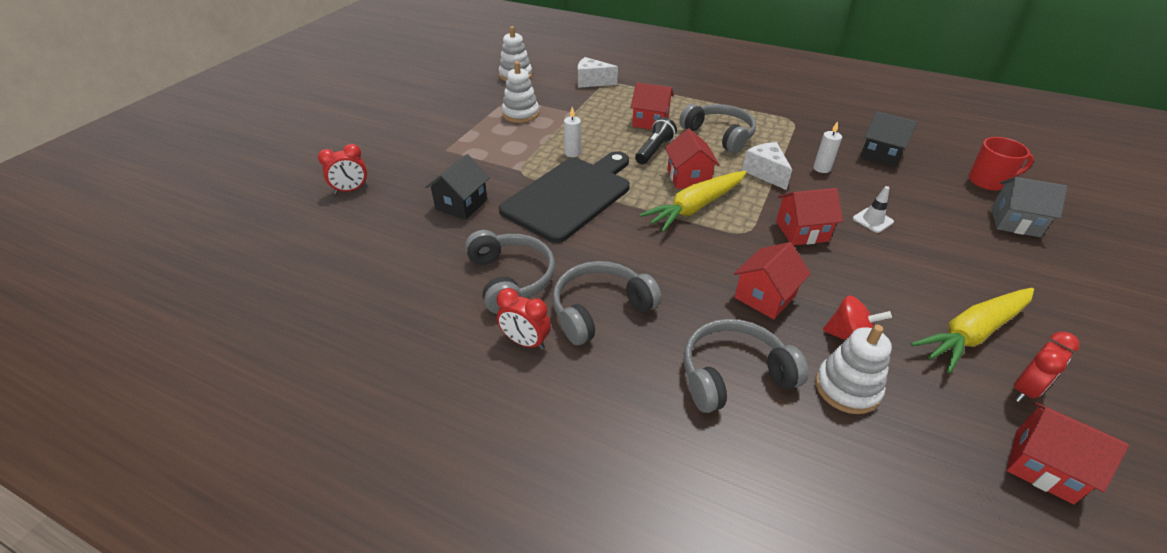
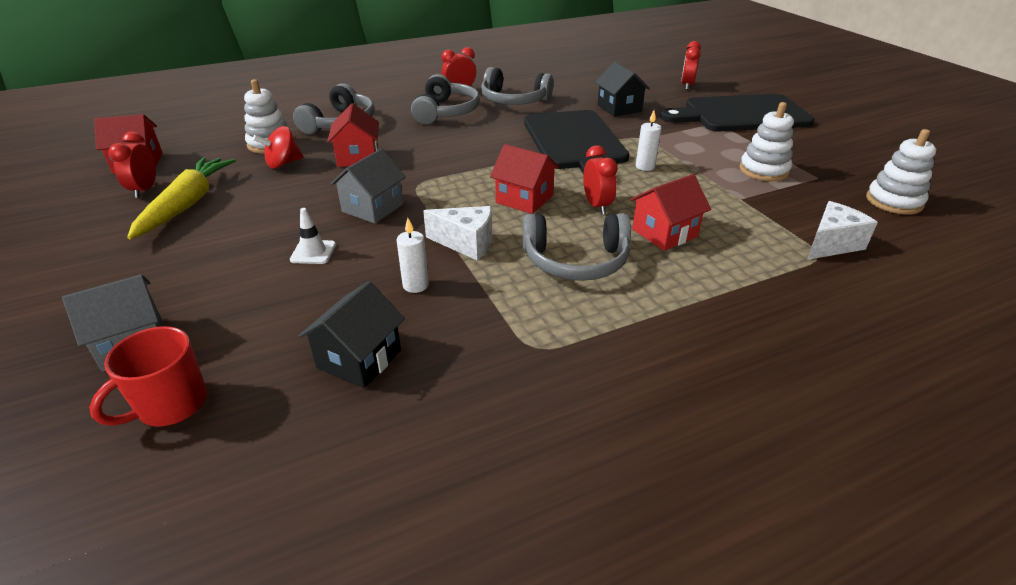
camera: 130 degrees right, 5 degrees down
(413, 144) = (741, 114): none -> black cutting board
(654, 150) = (597, 206): black flashlight -> red clock
(695, 207) = (480, 181): yellow carrot -> none
(802, 231) = (372, 208): red house -> grey house
(881, 154) = (359, 359): black house -> black house turned 45 degrees counterclockwise

